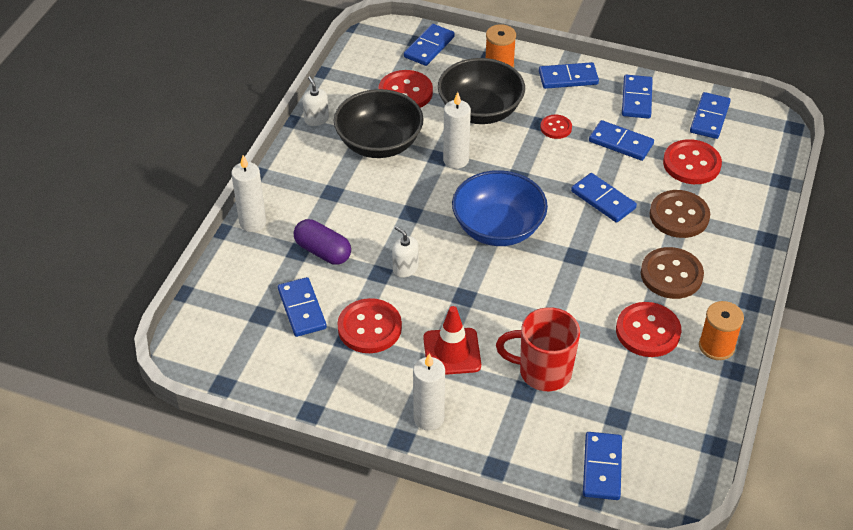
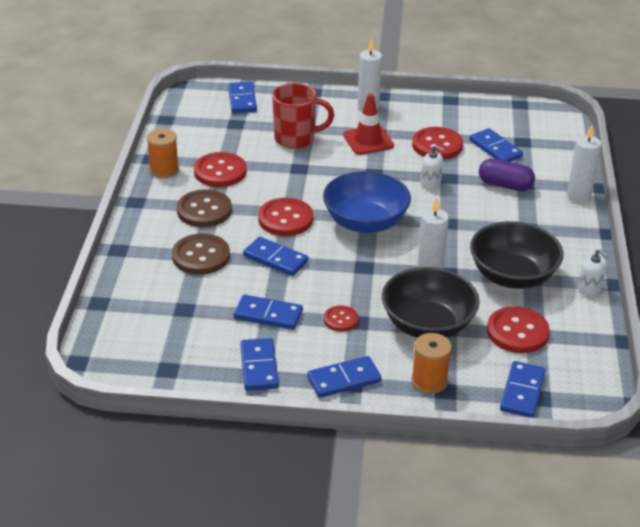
camera: 165 degrees right, 10 degrees down
(691, 164) = (191, 305): red button -> red button (285, 219)
(709, 118) = (173, 358): blue domino -> none

